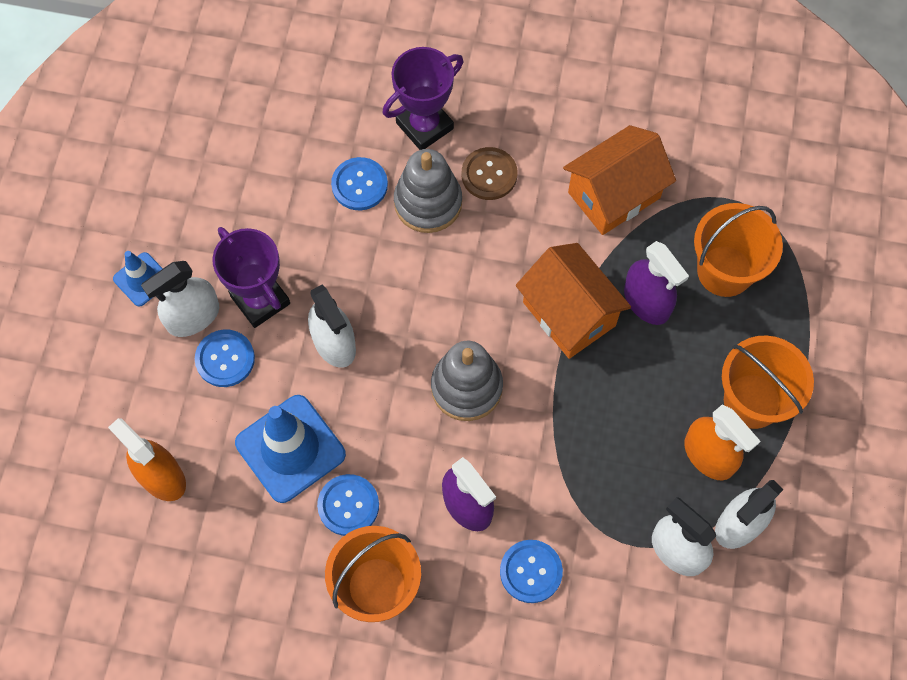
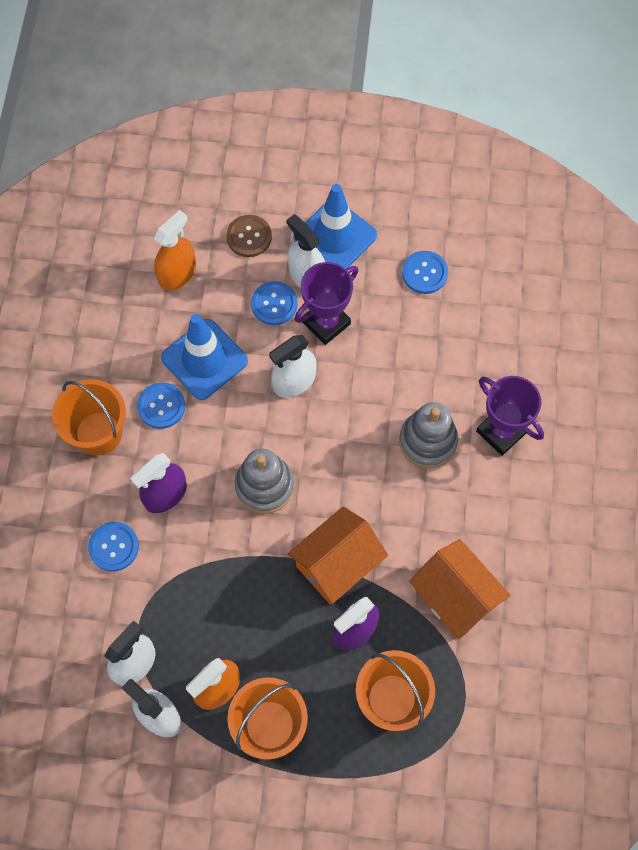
camera: 85 degrees right, 0 degrees up
(142, 279) = (335, 237): blue traffic cone -> blue traffic cone, size x1.85
(359, 185) = (437, 385): blue button -> blue button (424, 273)
(489, 174) = (461, 489): brown button -> brown button (249, 237)

